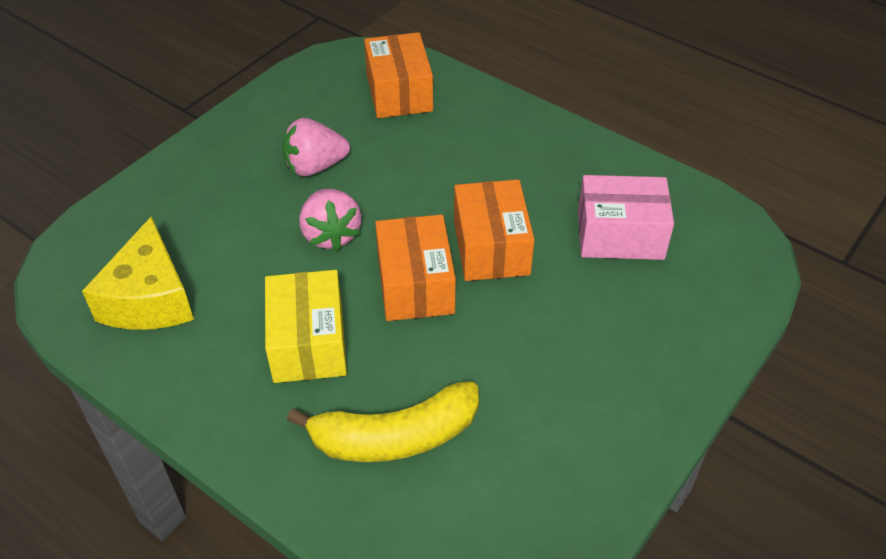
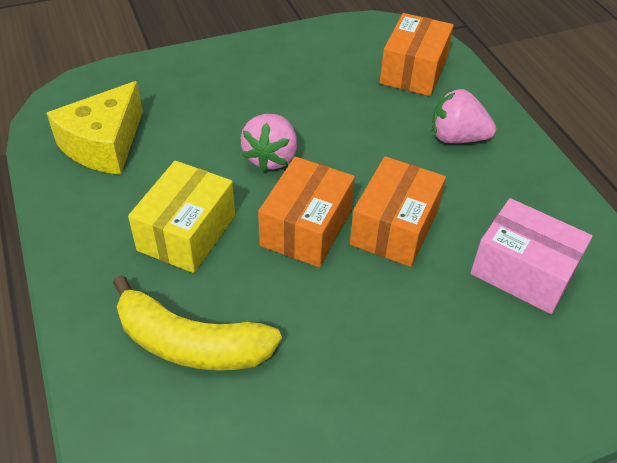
camera: 30 degrees right, 0 degrees up
(315, 166) = (300, 100): pink strawberry -> pink strawberry (456, 138)

